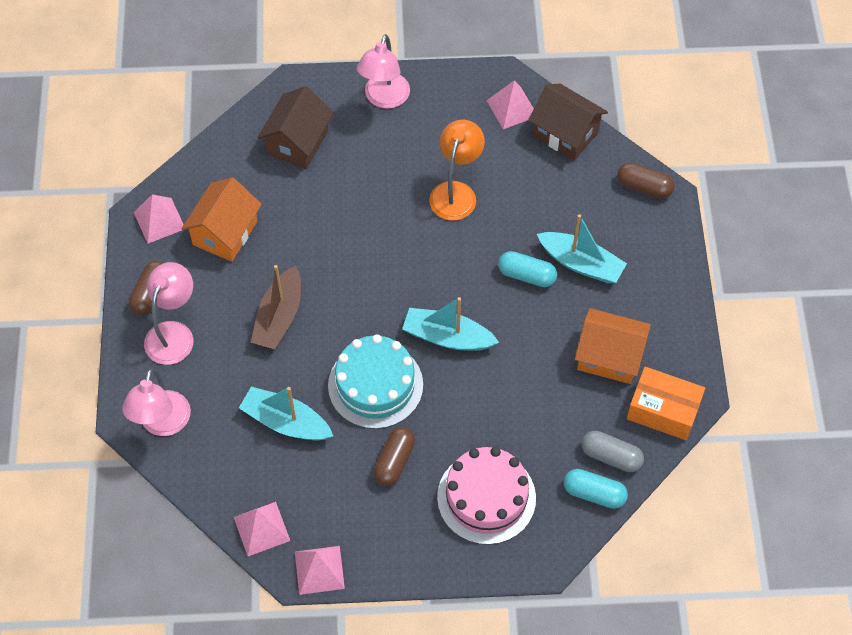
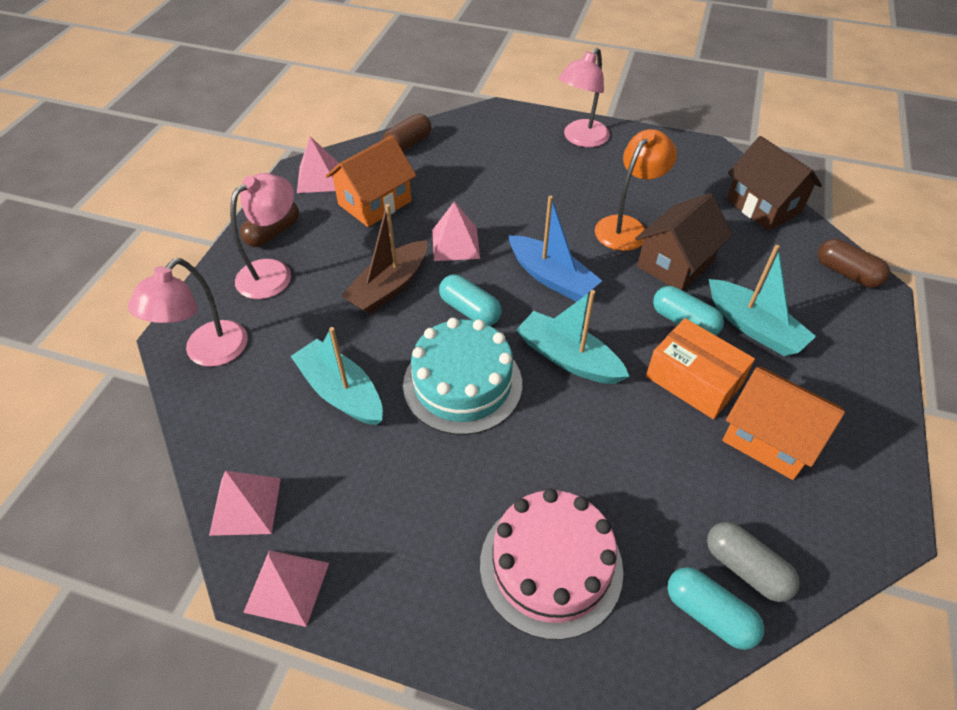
camera: 20 degrees right, 10 degrees down
(298, 142) = (482, 152): brown house -> brown house (675, 264)
(355, 318) = (470, 310): none -> turquoise capsule
(394, 461) = (447, 478): brown capsule -> brown capsule (408, 144)
(409, 265) = (551, 277): none -> blue boat
(512, 108) = (710, 173): pink pyramid -> pink pyramid (455, 244)
(663, 410) = (834, 529): orange box -> orange box (693, 380)

